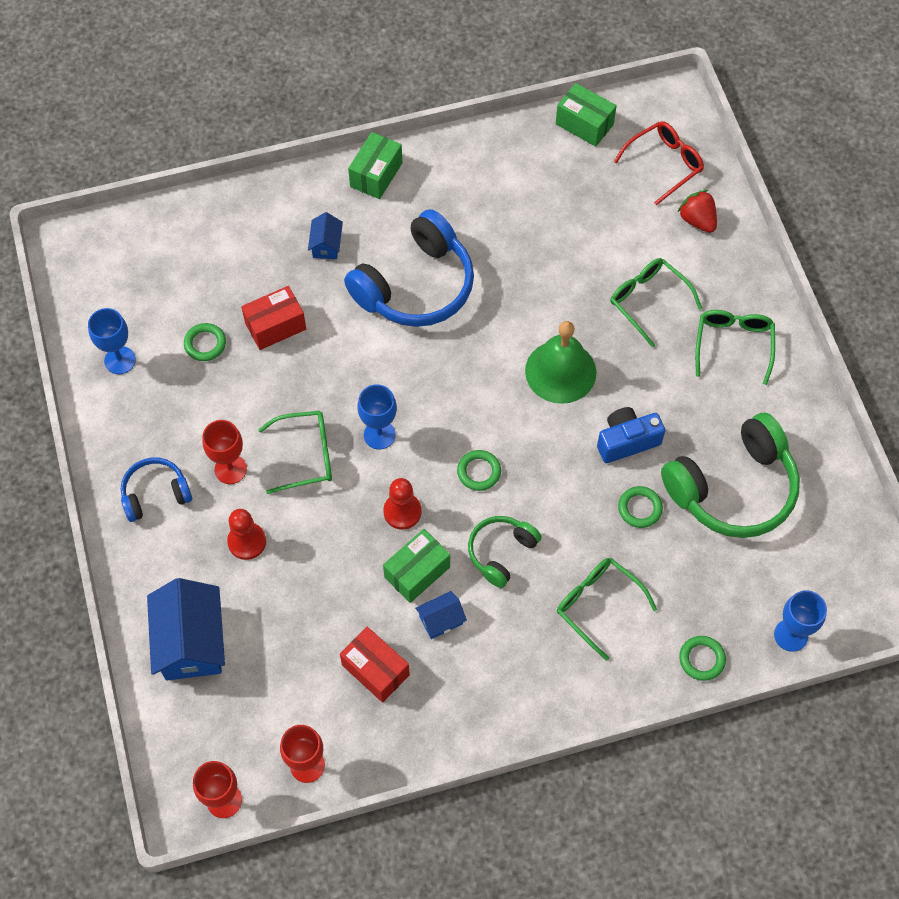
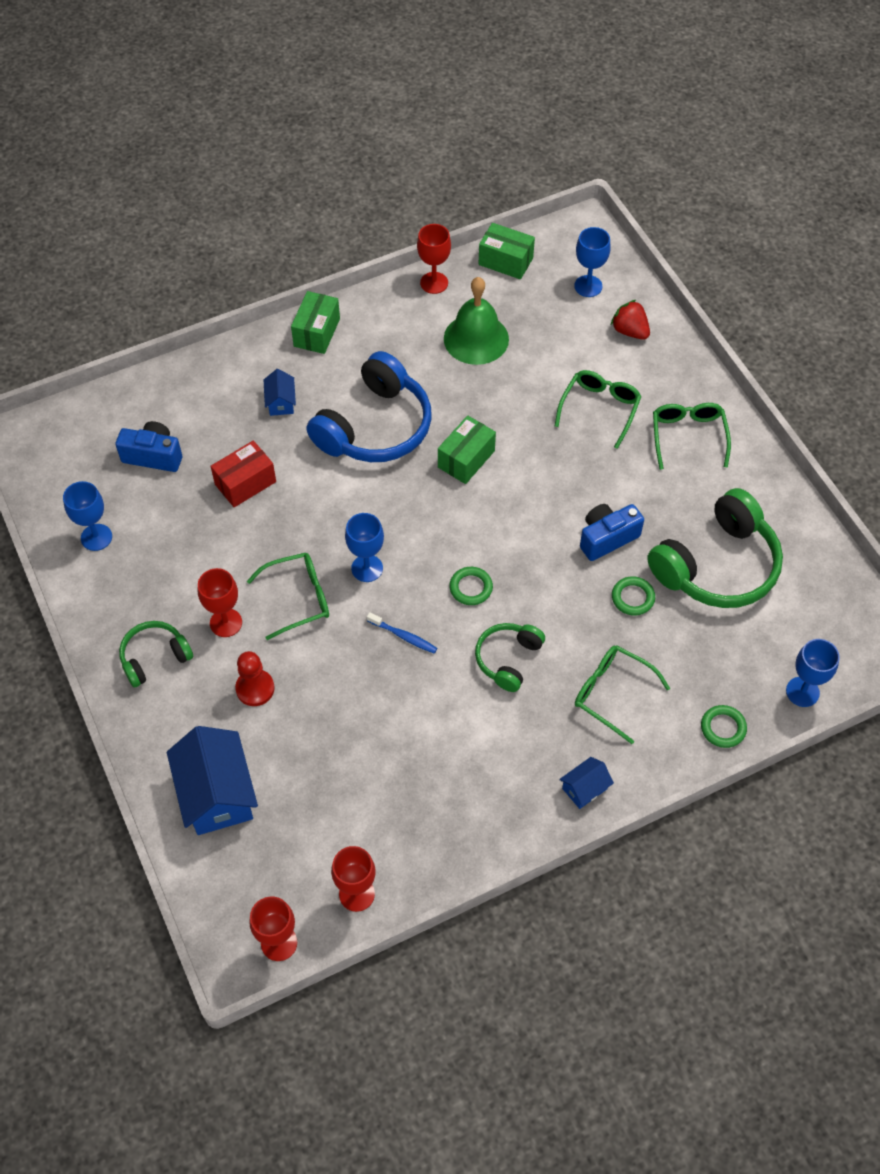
camera: 10 degrees left, 5 degrees down
(155, 493) = (154, 657): blue headphones -> green headphones
(190, 283) = (153, 456): none -> blue camera
(205, 344) = (179, 509): green ring -> none
(375, 670) = (407, 790): red box -> none
(402, 511) = (403, 636): red pawn -> blue toothbrush
(417, 572) = (429, 691): green box -> green box (466, 459)
(441, 620) = (462, 732): blue house -> blue house (584, 788)
(505, 137) = (434, 283): none -> red goblet
(560, 371) = (530, 484): green bell -> green bell (476, 338)
(648, 301) = (599, 409): green glasses -> green glasses turned 75 degrees clockwise
(664, 164) = (588, 286): red glasses -> blue goblet

